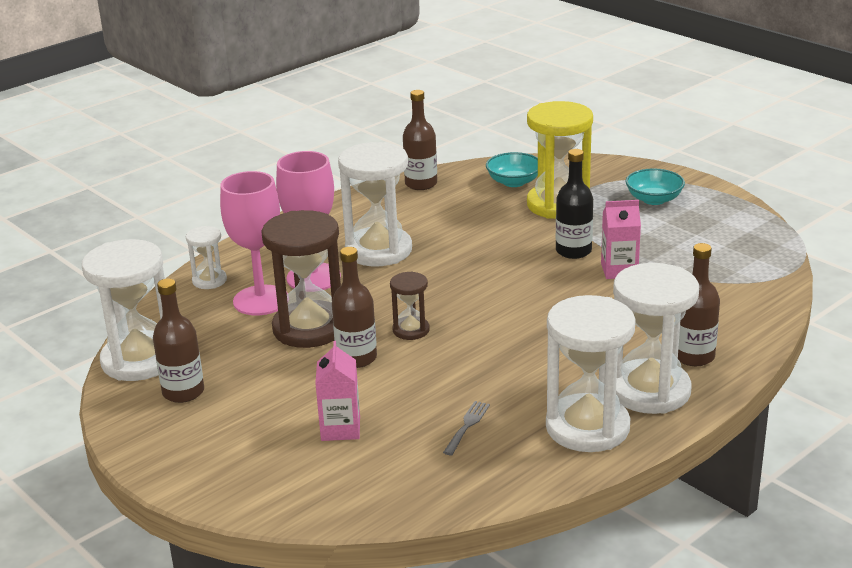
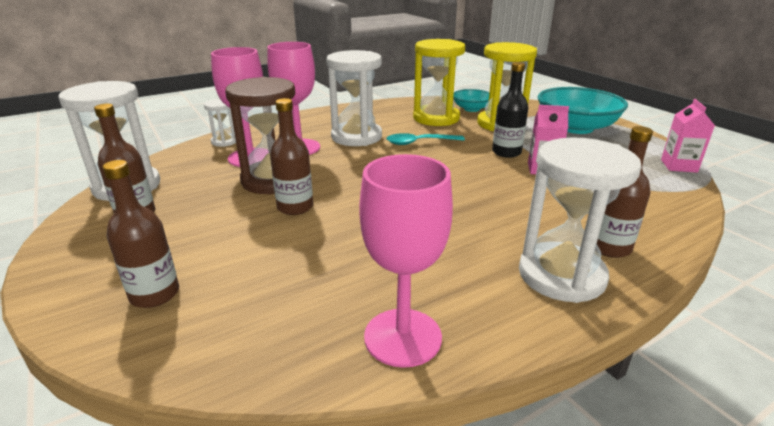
camera: 10 degrees right, 0 degrees up
(340, 428) = (241, 267): pink carton -> pink carton (678, 166)
(411, 330) = (352, 191): brown hourglass -> none
(421, 184) = (406, 104): brown bottle -> brown bottle (155, 294)
(463, 249) = (419, 142): none -> turquoise spoon
(467, 426) = (363, 283): grey fork -> none
(471, 205) = (436, 118): none -> yellow hourglass
(521, 463) = (402, 337): none -> pink goblet
(587, 427) = (488, 305): white hourglass -> none
(654, 199) = (576, 127): turquoise bowl -> turquoise bowl, size x1.86

